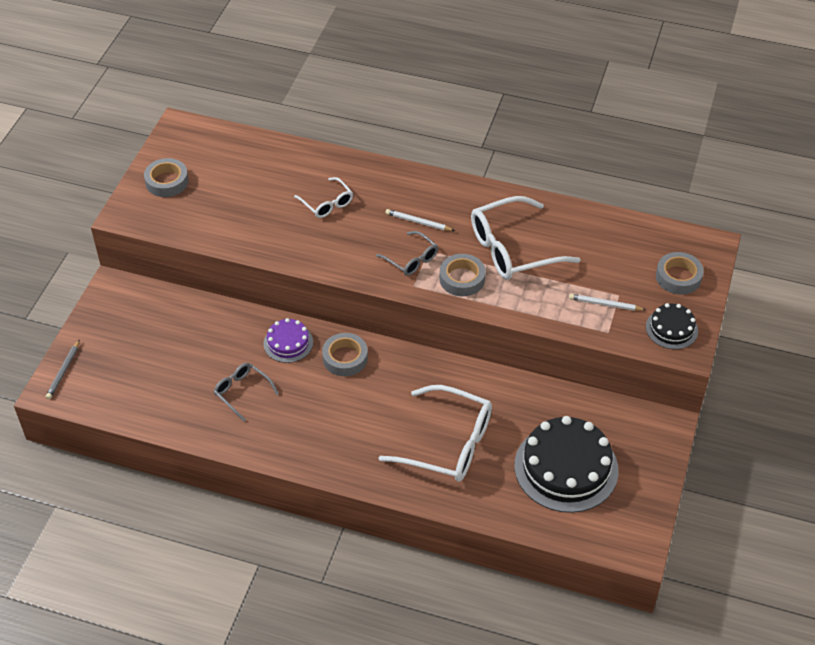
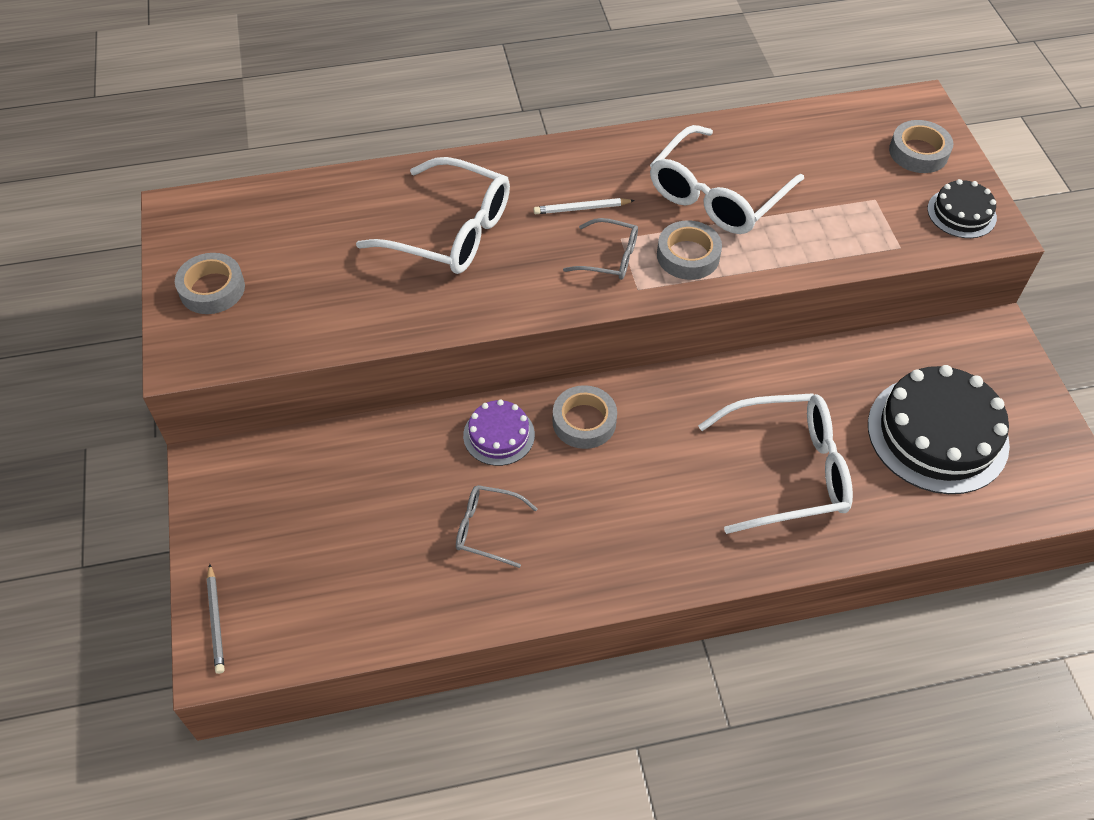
camera: 30 degrees left, 5 degrees up
(327, 204) = (451, 231): white glasses -> white glasses, size x1.90
(605, 304) = (870, 216): white pencil -> none

